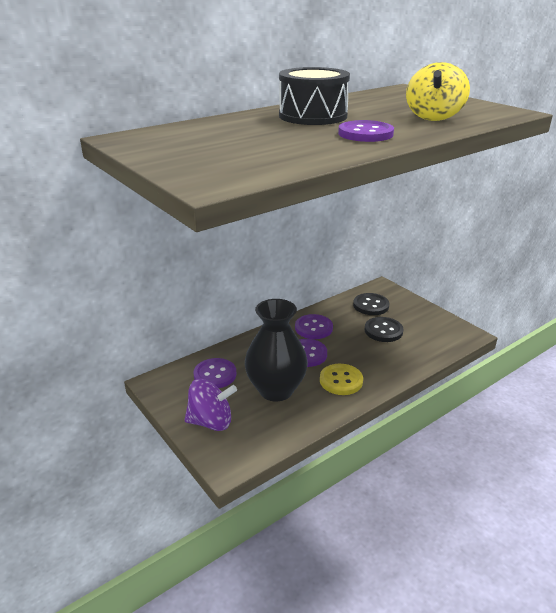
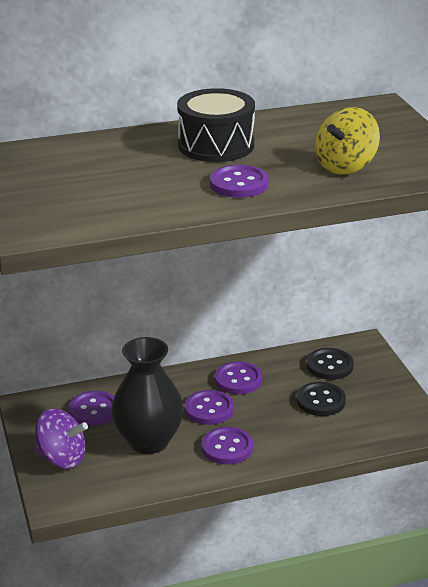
camera: 20 degrees right, 0 degrees up
(341, 381) = (227, 447): yellow button -> purple button

